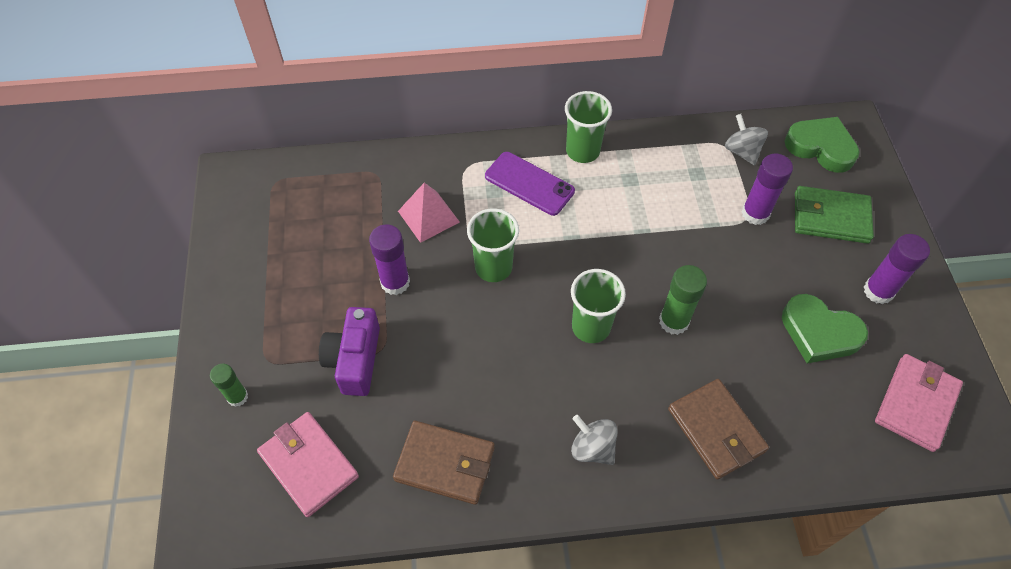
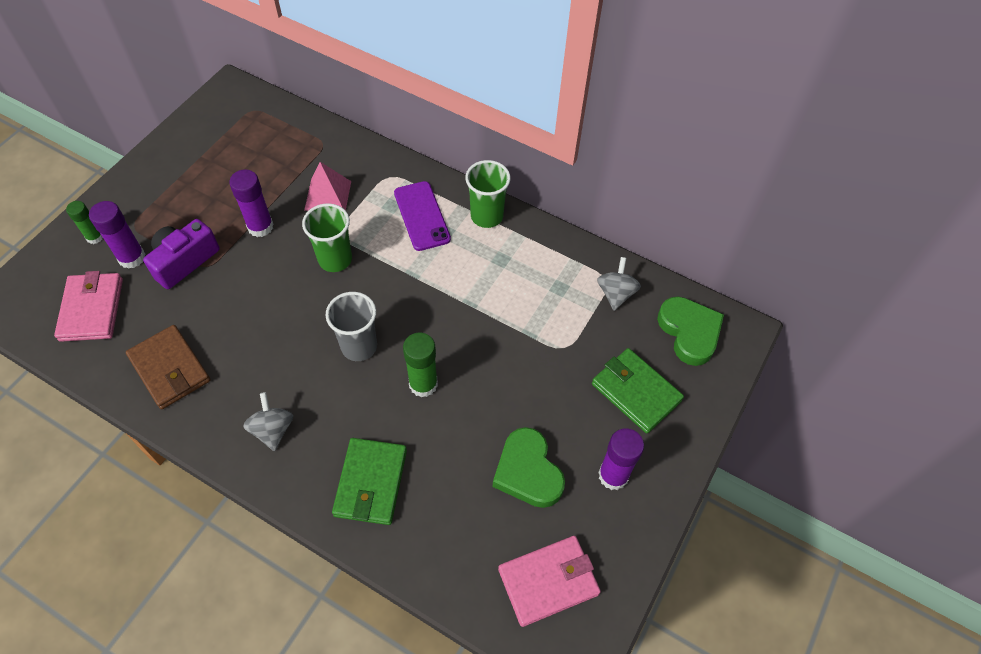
camera: 35 degrees right, 0 degrees up
(591, 327) = (359, 346): green cup -> grey cup
(716, 430) = (371, 483): brown wallet -> green wallet
(755, 213) = (574, 348): purple glue stick -> purple glue stick (132, 257)

